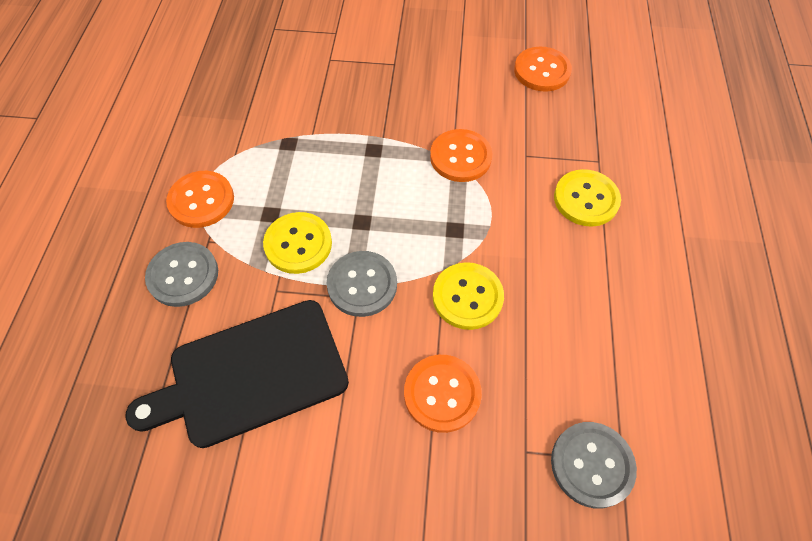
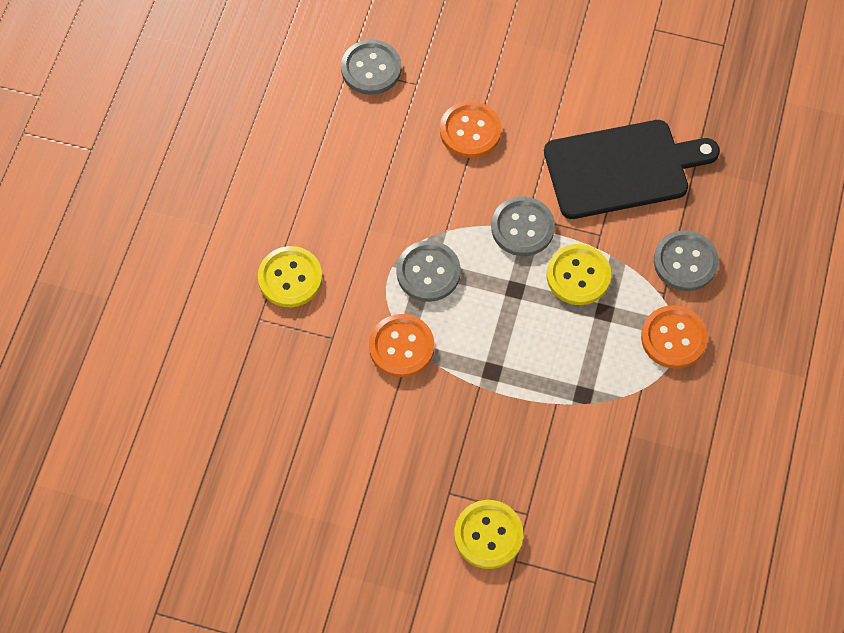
camera: 170 degrees left, 5 degrees up
(452, 224) = (428, 272): none -> grey button
(467, 297) = (431, 202): yellow button -> yellow button (488, 535)
(542, 71) = (275, 451): orange button -> none

